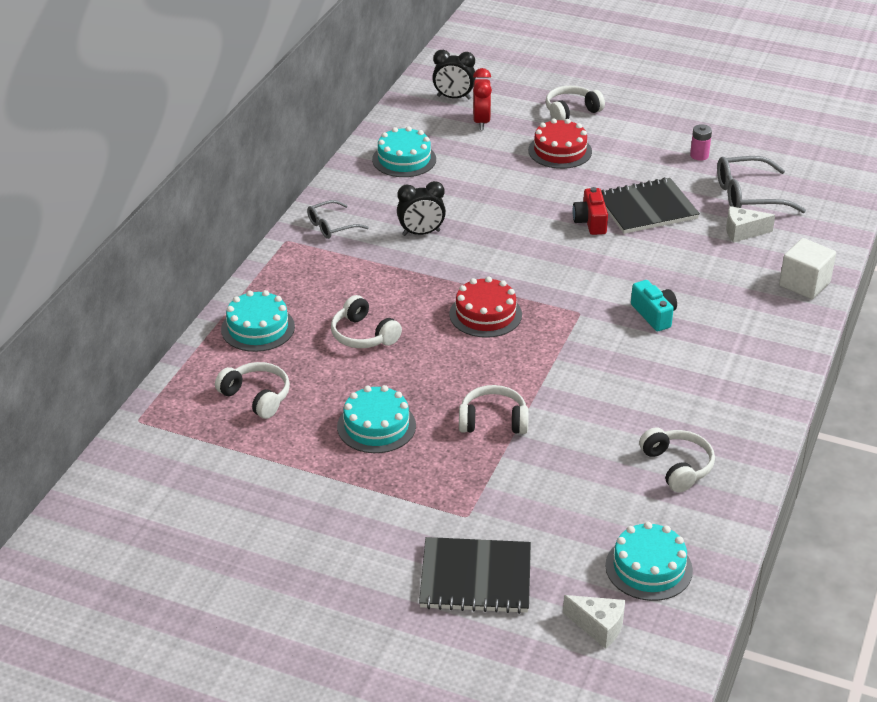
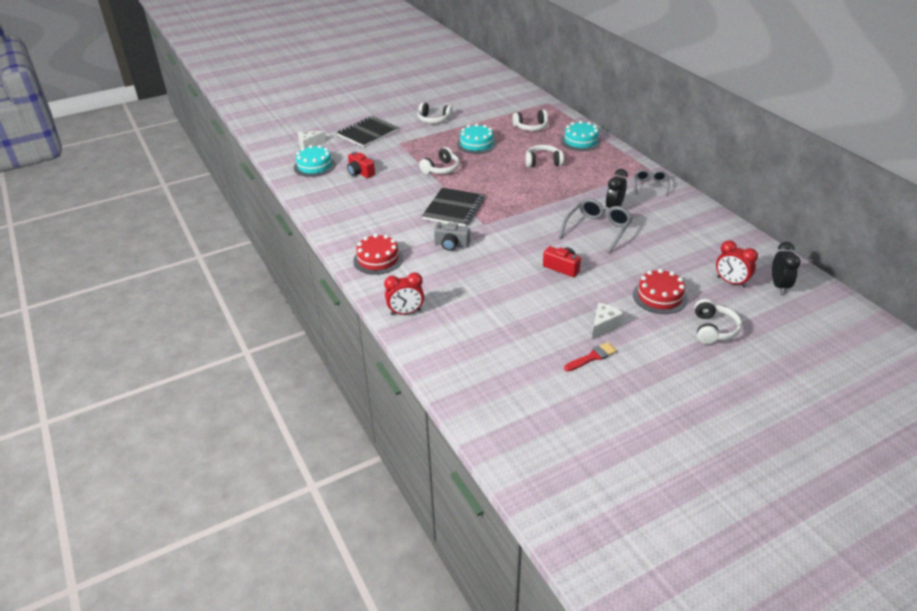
camera: 130 degrees right, 0 degrees up
(404, 159) = (705, 233): turquoise cake -> none
(453, 97) = (779, 286): black clock -> black clock turned 135 degrees clockwise
(485, 314) = (518, 197): red cake -> red cake (378, 259)
(603, 500) = (360, 172): none -> red camera
(646, 208) = (552, 296): black notebook -> black notebook (454, 209)
(654, 315) = (451, 244): turquoise camera -> grey camera
(677, 466) = (348, 197): white headphones -> white headphones (434, 119)
(699, 155) = (592, 357): pink battery -> red brush
(743, 232) = (482, 320): white cheese -> white cheese (604, 326)
(749, 196) = (517, 349): grey glasses -> grey glasses (597, 229)
(804, 284) = (405, 312): white cube -> red clock

